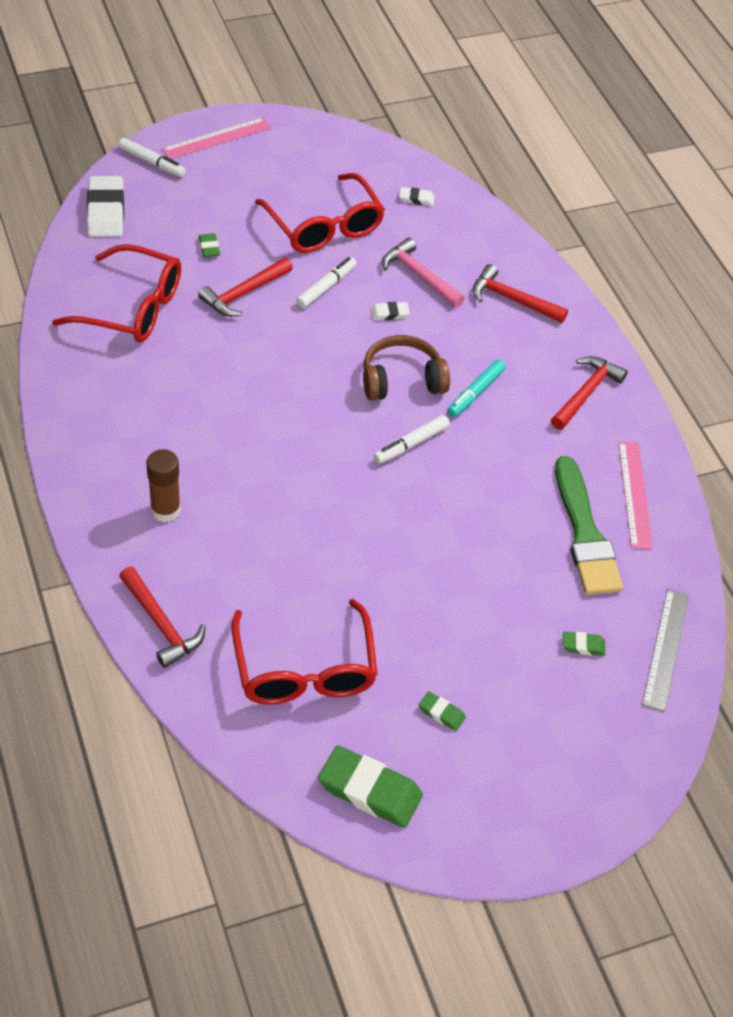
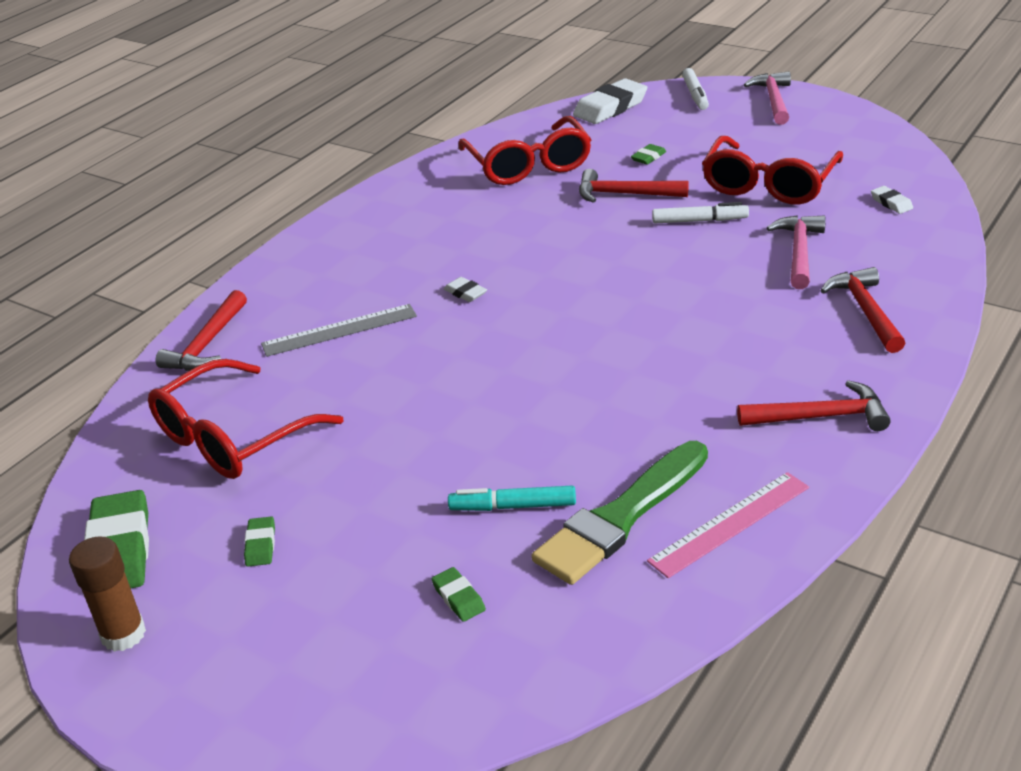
camera: 60 degrees right, 15 degrees down
(165, 510) = (333, 284): brown glue stick -> brown glue stick (123, 634)
(216, 138) = (773, 100): pink ruler -> pink hammer
(389, 313) = (724, 262): white eraser -> white eraser (465, 293)
(402, 380) = (653, 309): brown headphones -> none
(411, 444) = (582, 354): white marker -> none
(476, 393) = (705, 354): turquoise marker -> turquoise marker (513, 506)
(665, 648) = (530, 667): grey ruler -> grey ruler (339, 330)

